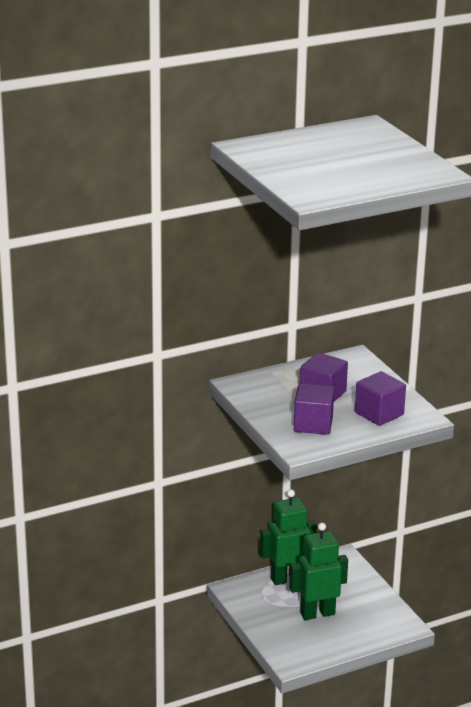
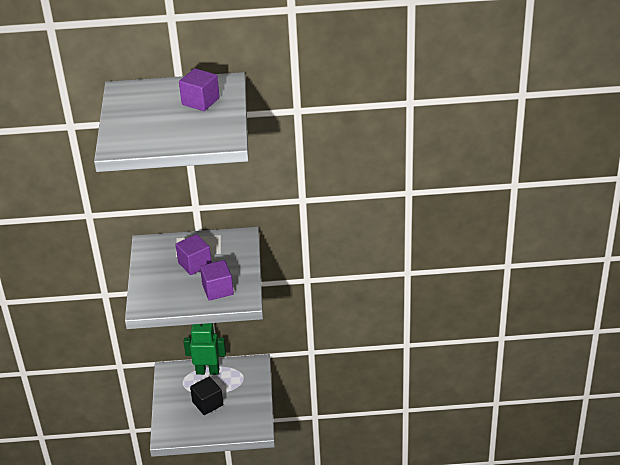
camera: 25 degrees right, 10 degrees up
(313, 424) = (167, 289): purple cube -> purple cube (200, 101)
(317, 613) = (207, 403): green robot -> black cube

